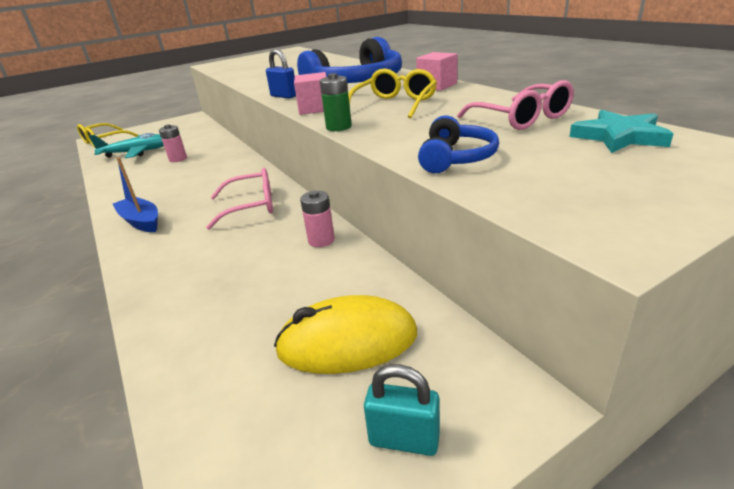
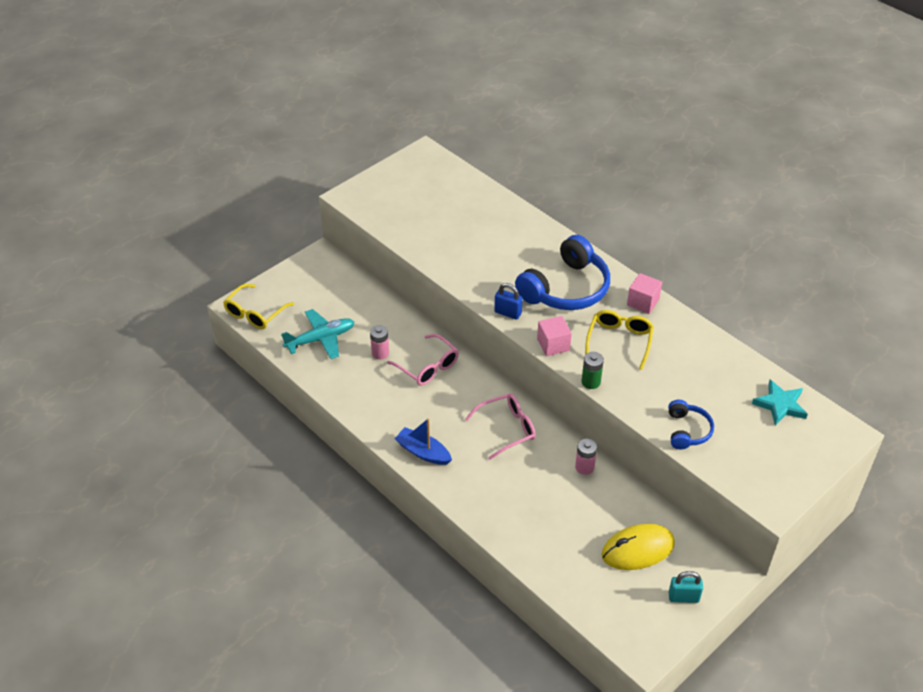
camera: 15 degrees left, 15 degrees up
(522, 118) = (720, 374): pink glasses -> pink glasses (428, 367)

